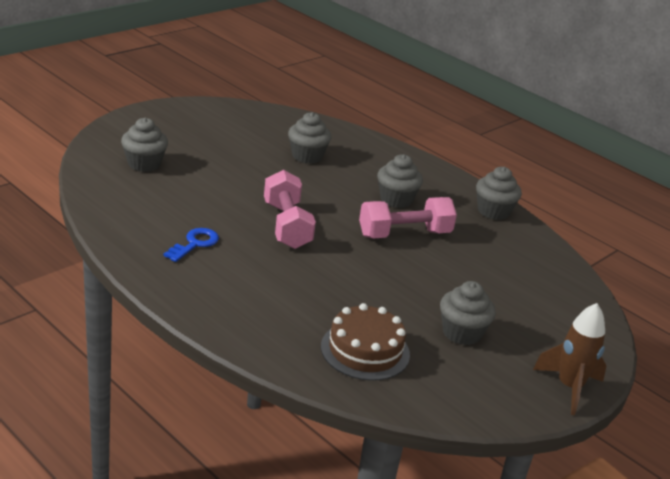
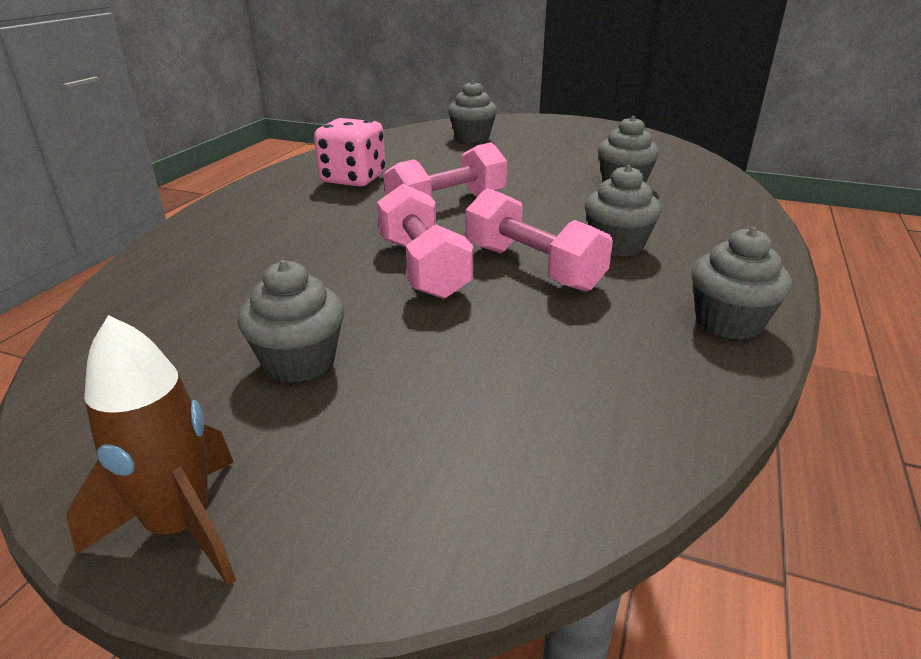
camera: 70 degrees right, 0 degrees up
(195, 244) = (353, 179): blue key -> pink dice
(365, 350) = (202, 297): brown cake -> none
(379, 266) = (423, 268): none -> pink dumbbell

